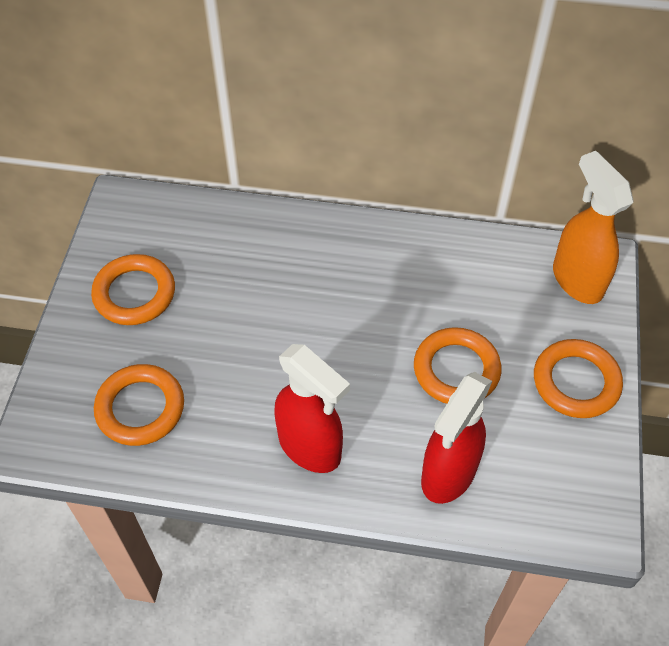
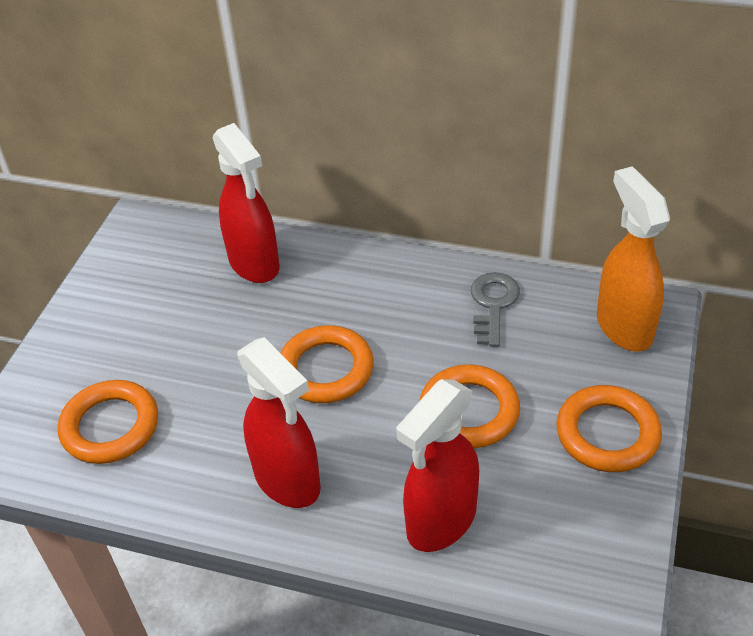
camera: 10 degrees right, 10 degrees down
(134, 293) = (130, 312): orange ring -> orange ring (326, 369)
(240, 238) = (254, 264): none -> red spray bottle
(461, 265) = (493, 304): none -> grey key

